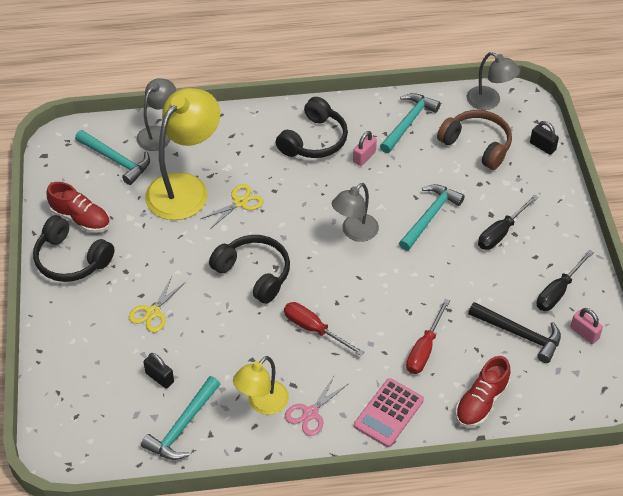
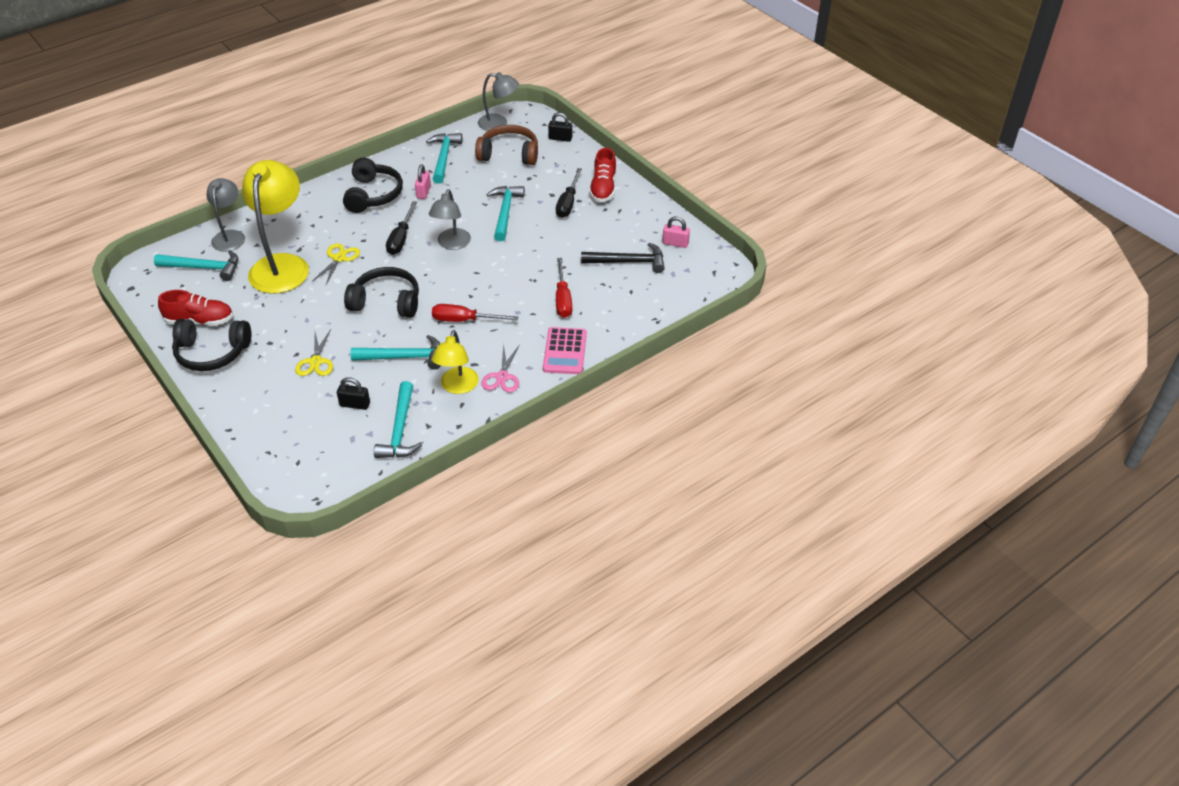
camera: 30 degrees left, 5 degrees down
(233, 346) = (404, 357): none -> turquoise hammer
(481, 402) = (631, 316): red shoe -> red shoe (603, 188)
(558, 291) = (637, 224): black screwdriver -> black screwdriver (401, 239)

